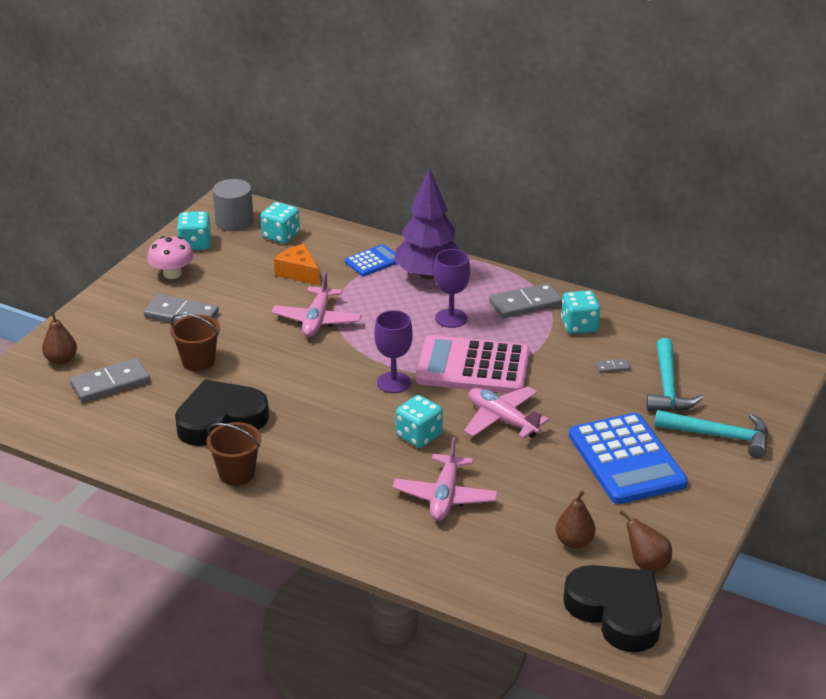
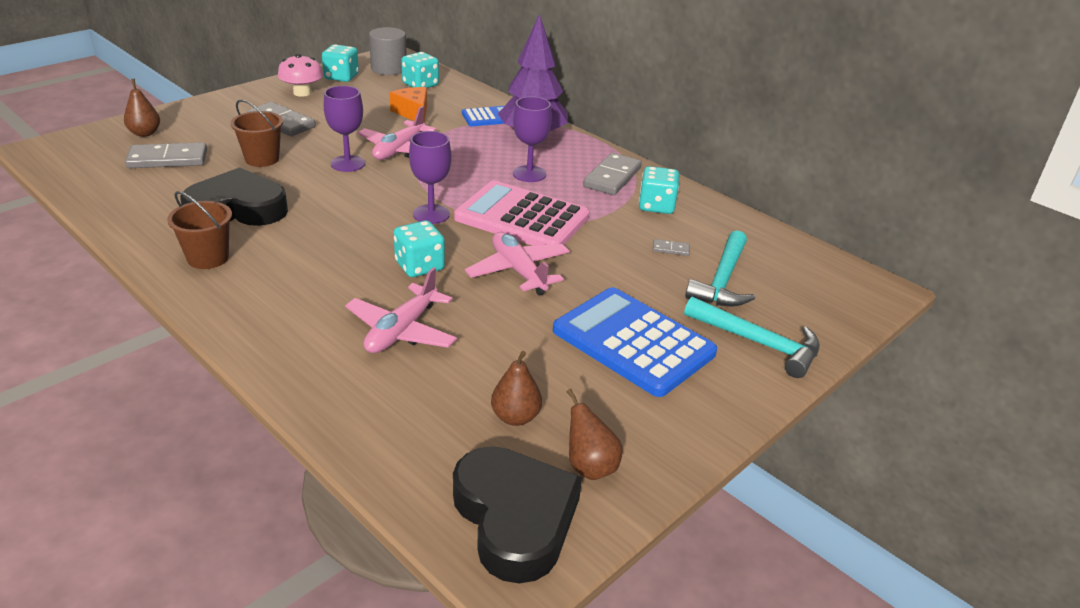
camera: 15 degrees right, 0 degrees up
(281, 347) = (347, 164): none -> purple goblet
(525, 304) = (612, 177): grey domino -> grey domino turned 60 degrees counterclockwise
(626, 460) = (633, 342): blue calculator -> blue calculator turned 135 degrees clockwise

